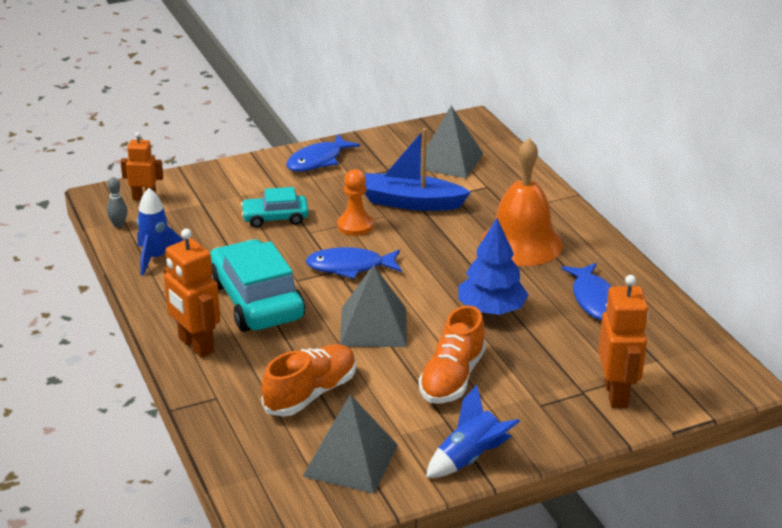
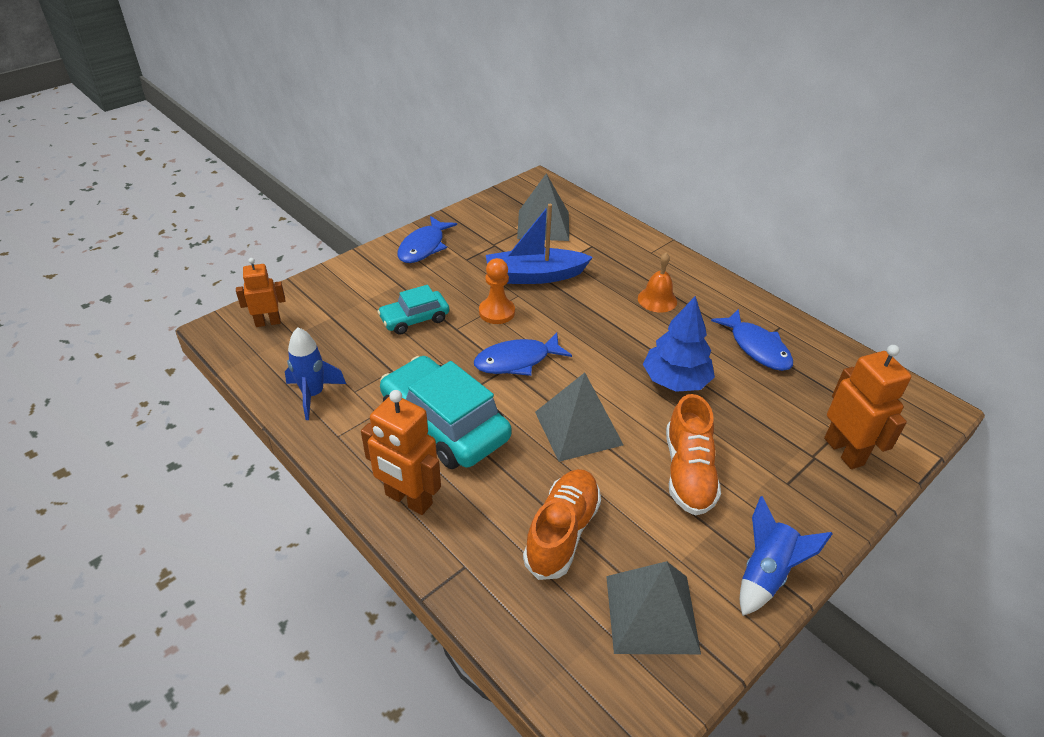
camera: 20 degrees left, 10 degrees up
(118, 225) = (254, 361): grey bowling pin -> none
(521, 243) = (657, 299): orange bell -> orange bell, size x0.51

